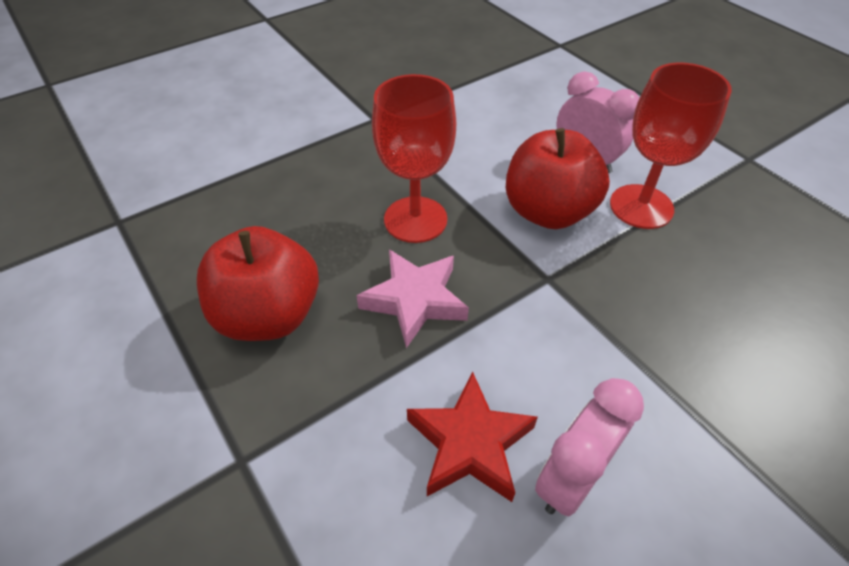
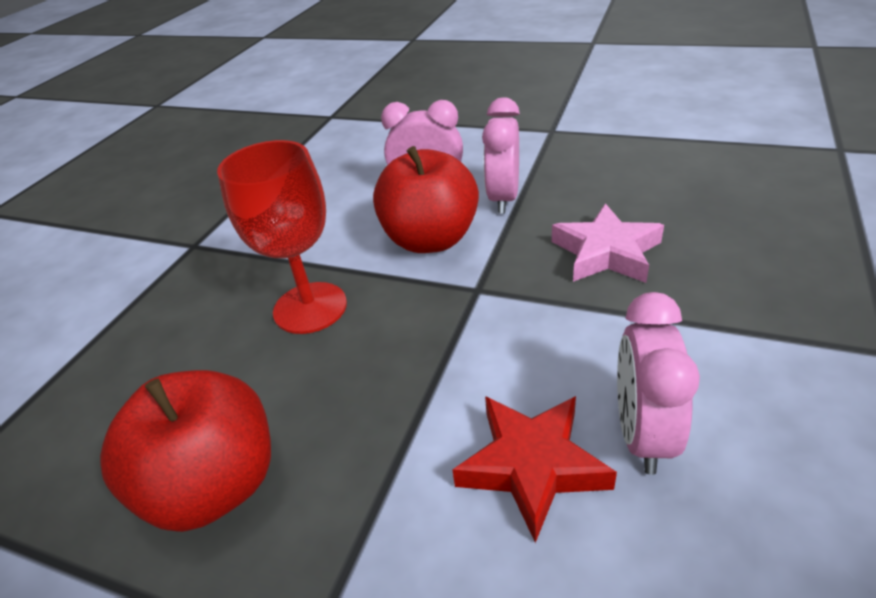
camera: 30 degrees left, 10 degrees down
(414, 300) = (369, 376): pink star -> pink star (606, 253)
(641, 206) = (503, 198): red goblet -> pink clock

